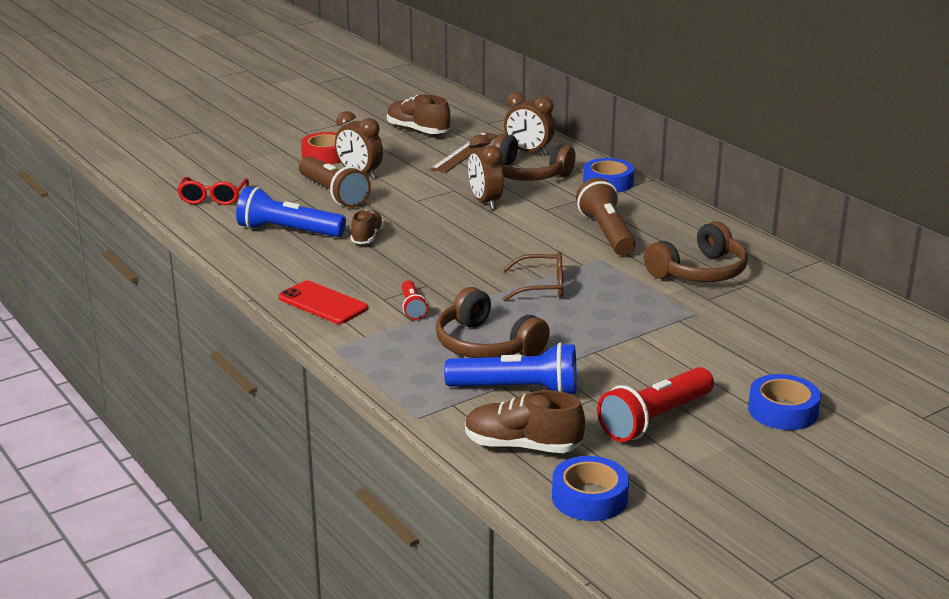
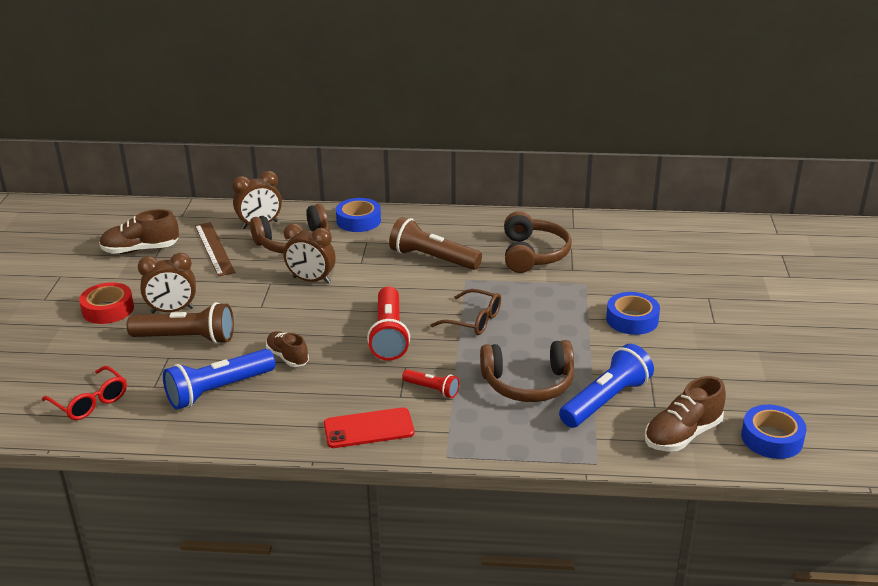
camera: 50 degrees left, 5 degrees up
(542, 286) = (474, 320): brown glasses -> brown glasses turned 75 degrees clockwise
(654, 419) = (701, 366): red flashlight -> red flashlight (389, 335)
(783, 411) = (737, 316): blue tape -> blue tape (632, 319)

